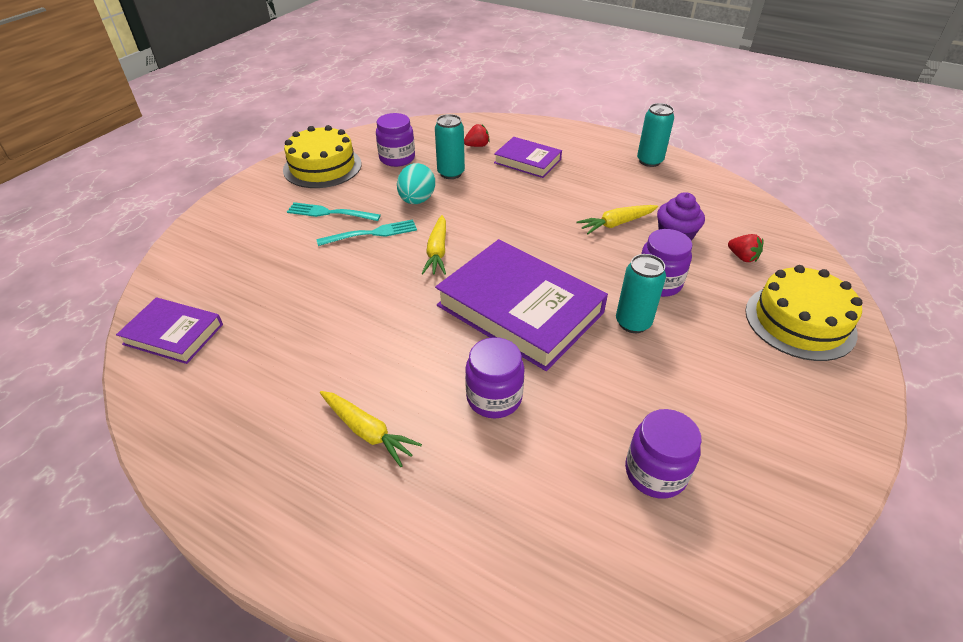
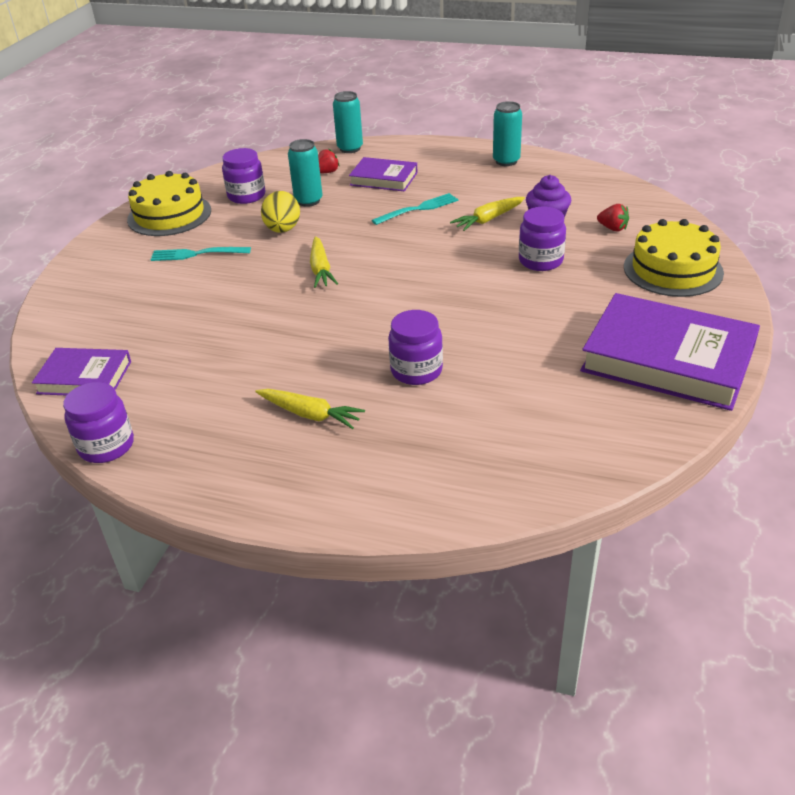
camera: 10 degrees left, 5 degrees down
(372, 233) = (248, 265): turquoise fork -> turquoise fork (418, 209)
(417, 200) = (283, 230): turquoise egg -> yellow egg
(520, 309) = (417, 301): purple book -> purple book (668, 359)
(633, 323) = (525, 295): turquoise can -> turquoise can (350, 148)
(655, 472) = (572, 396): purple jar -> purple jar (106, 446)

